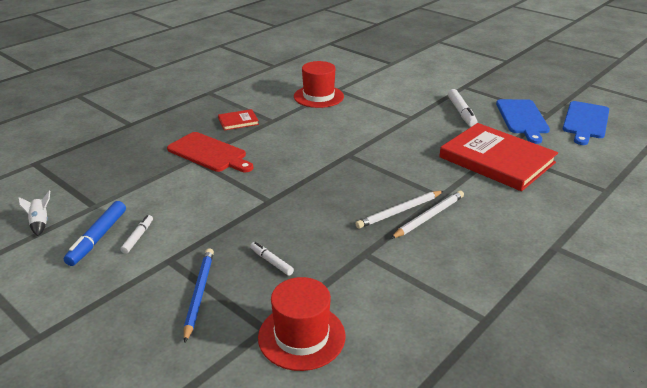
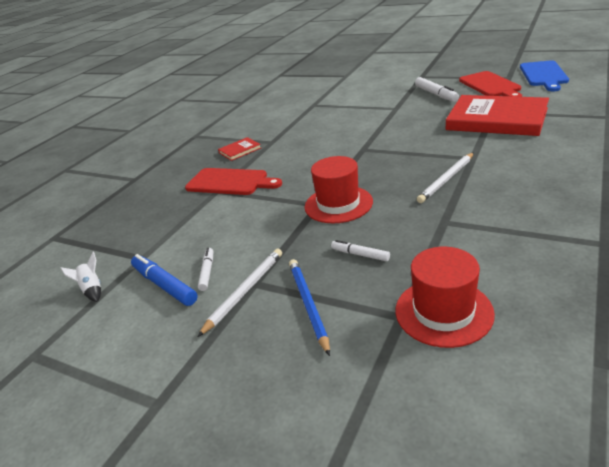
camera: 10 degrees left, 0 degrees up
(98, 238) = (164, 285): blue marker -> blue marker turned 135 degrees clockwise
(318, 96) = (300, 114): red hat -> red hat (338, 204)
(429, 217) = (477, 176): white pencil -> white pencil (245, 292)
(522, 118) = (490, 85): blue cutting board -> red cutting board

